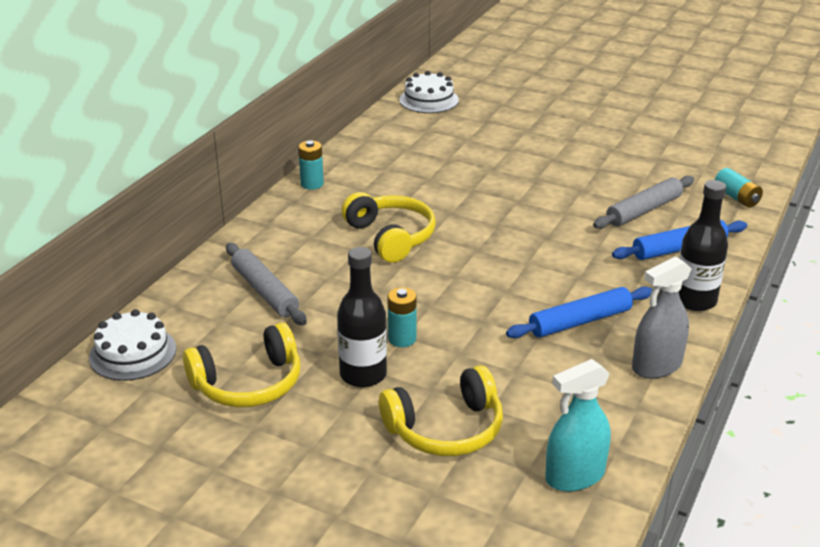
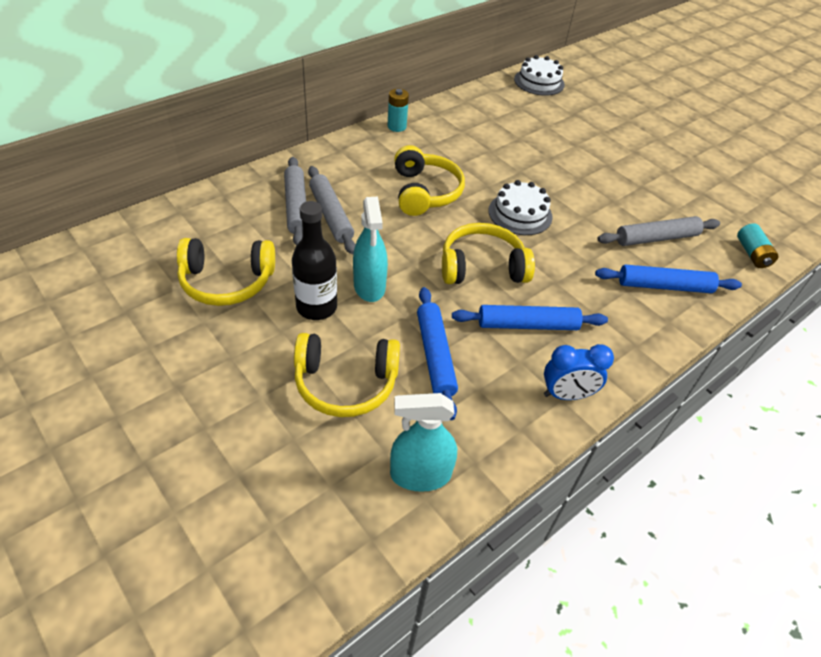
camera: 20 degrees right, 15 degrees up
(133, 353) = (166, 224): white cake -> white cake (520, 214)
(309, 288) = (331, 215): none -> grey rolling pin
(402, 339) = (369, 286): turquoise battery -> turquoise spray bottle
(500, 286) = (482, 267): none -> yellow headphones
(514, 376) = (435, 356): none -> blue rolling pin
(656, 366) = (566, 394): grey spray bottle -> blue clock
(694, 300) = (645, 342): black bottle -> none

